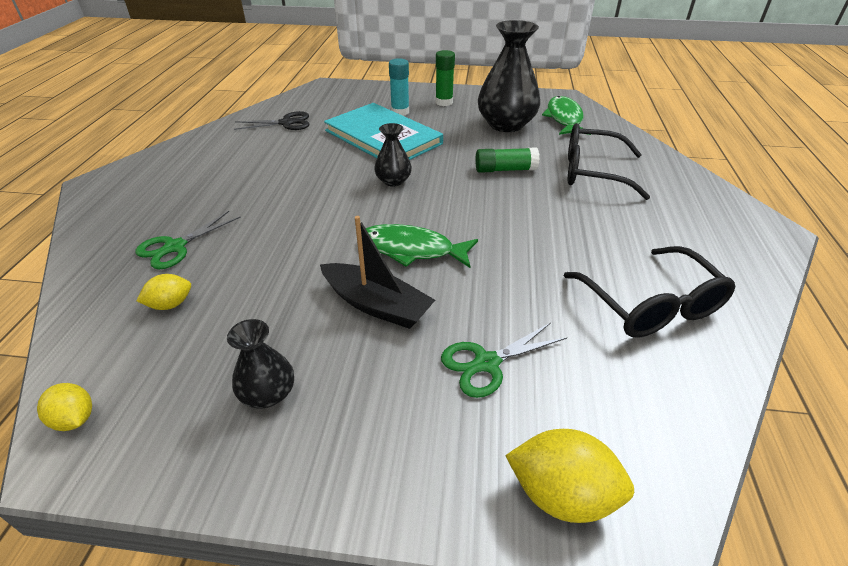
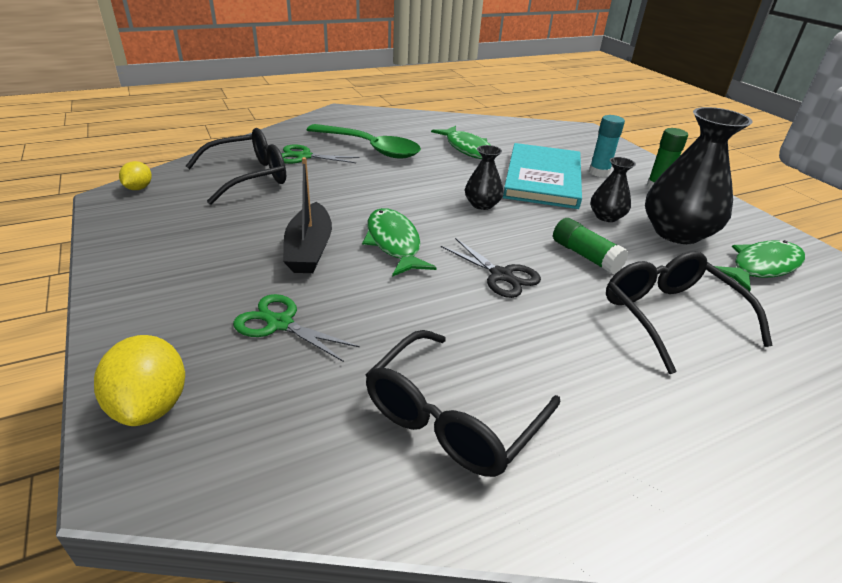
camera: 55 degrees right, 5 degrees down
(170, 304) = (248, 177): yellow lemon -> black glasses
(215, 198) = (370, 148): none -> green spoon
(268, 393) = (190, 238): black vase -> black vase (606, 216)
(286, 123) = (500, 136): black scissors -> black scissors (501, 275)
(289, 147) = (467, 149): none -> green fish

